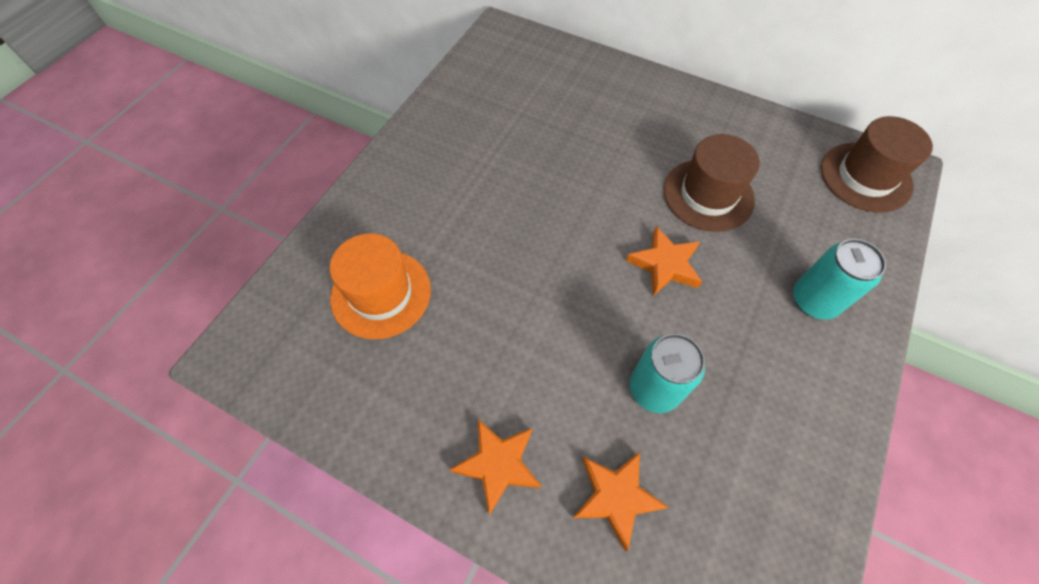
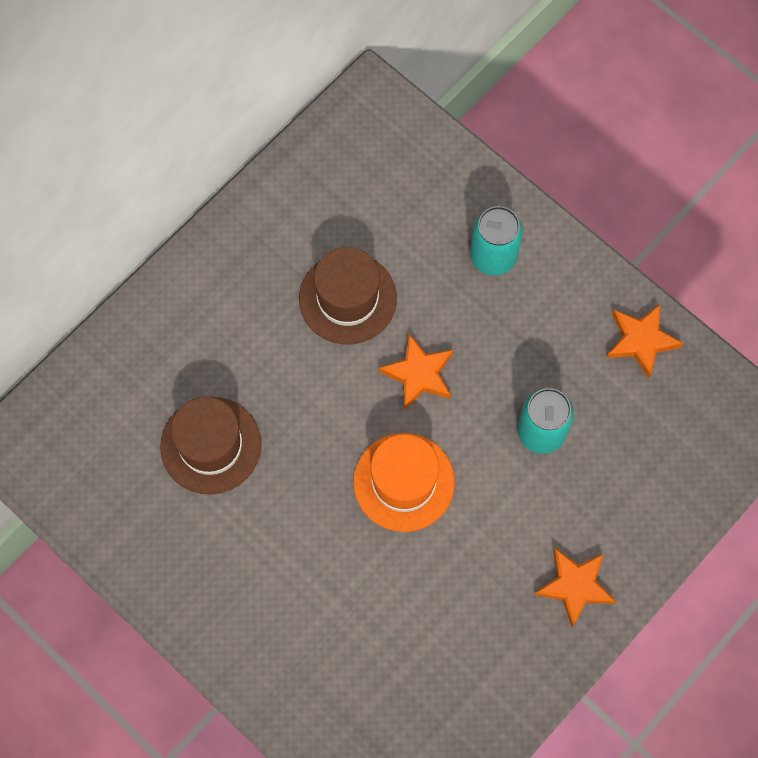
camera: 75 degrees left, 10 degrees up
(381, 293) = (376, 663): orange hat -> orange hat (403, 482)
(616, 497) = (623, 496): orange star -> orange star (641, 341)
(865, 177) = (370, 135): brown hat -> brown hat (211, 445)

